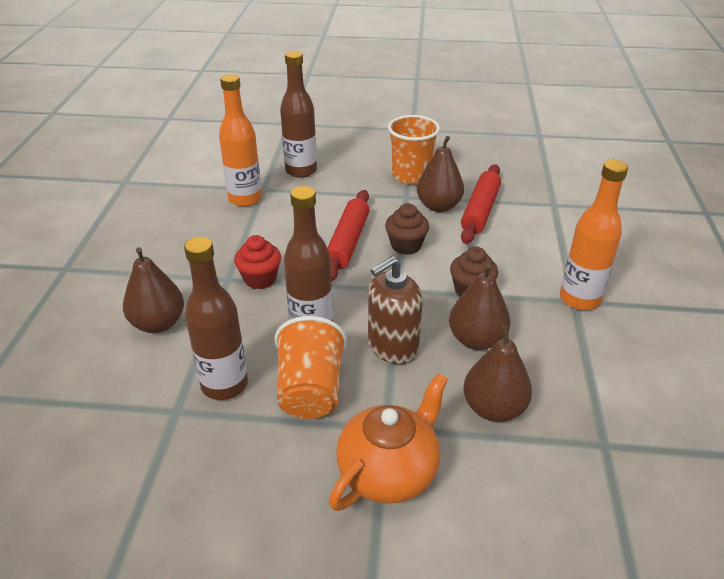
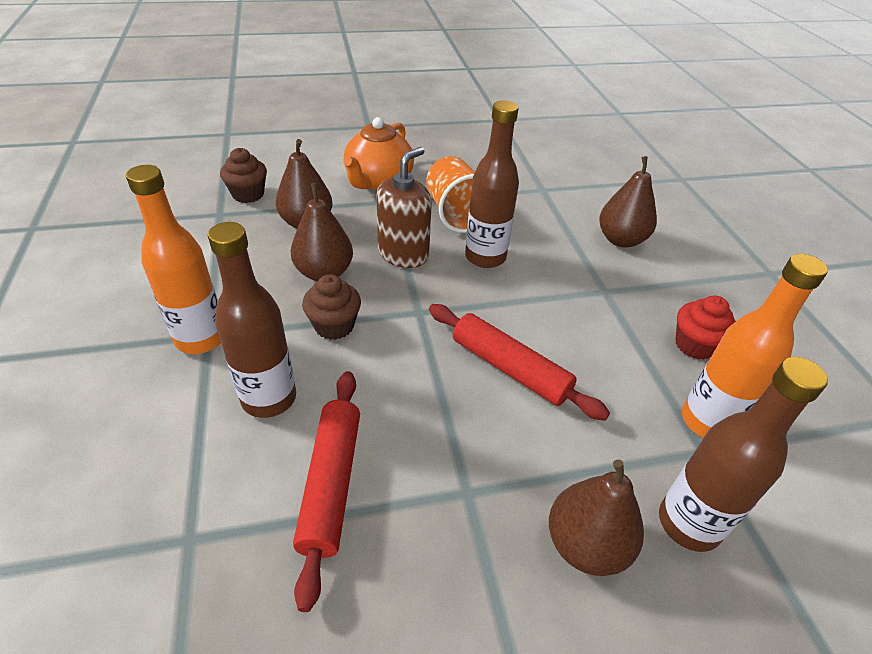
camera: 160 degrees right, 5 degrees up
(224, 385) = (523, 208): brown bottle -> brown bottle (269, 398)
(260, 279) = (573, 297): red cupcake -> red cupcake (694, 345)
(347, 242) = (510, 368): red rolling pin -> red rolling pin turned 45 degrees counterclockwise
(406, 245) = (431, 378): brown cupcake -> brown cupcake (248, 194)
(411, 175) = (481, 567): orange cup -> none
(438, 206) = (405, 478): brown pear -> brown pear (586, 544)

